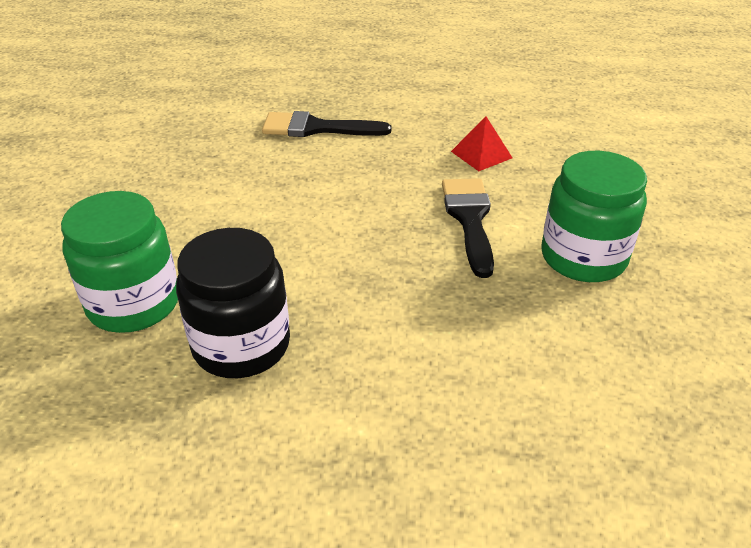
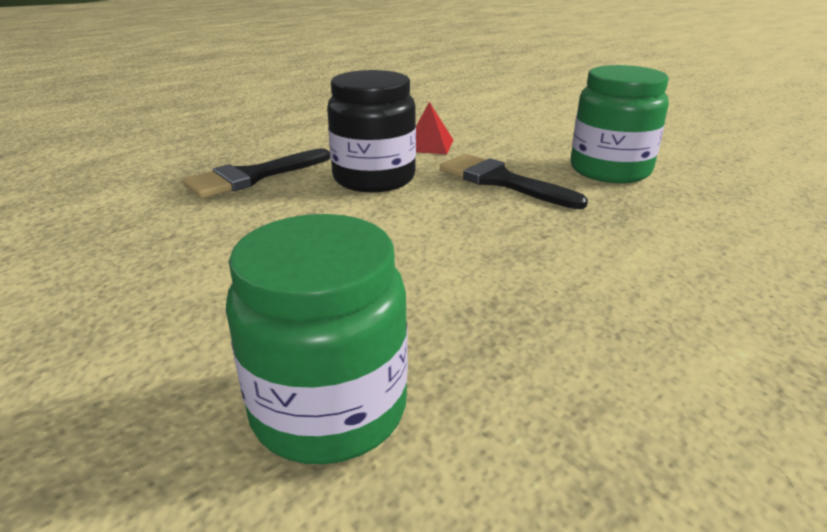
camera: 45 degrees left, 10 degrees down
(241, 345) = (523, 363): black jar -> black jar (374, 178)

